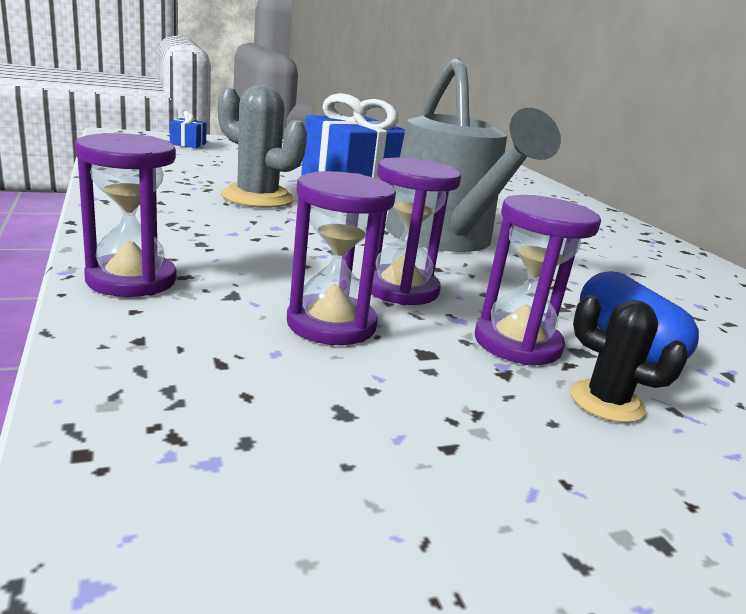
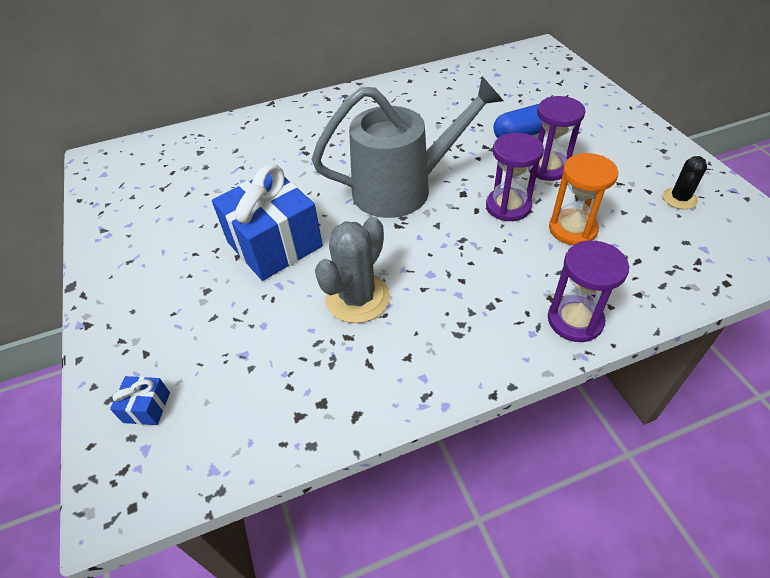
camera: 85 degrees left, 25 degrees up
(331, 324) = (572, 229): purple hourglass -> orange hourglass
(606, 402) = (585, 148): black cactus -> black cactus (679, 199)

